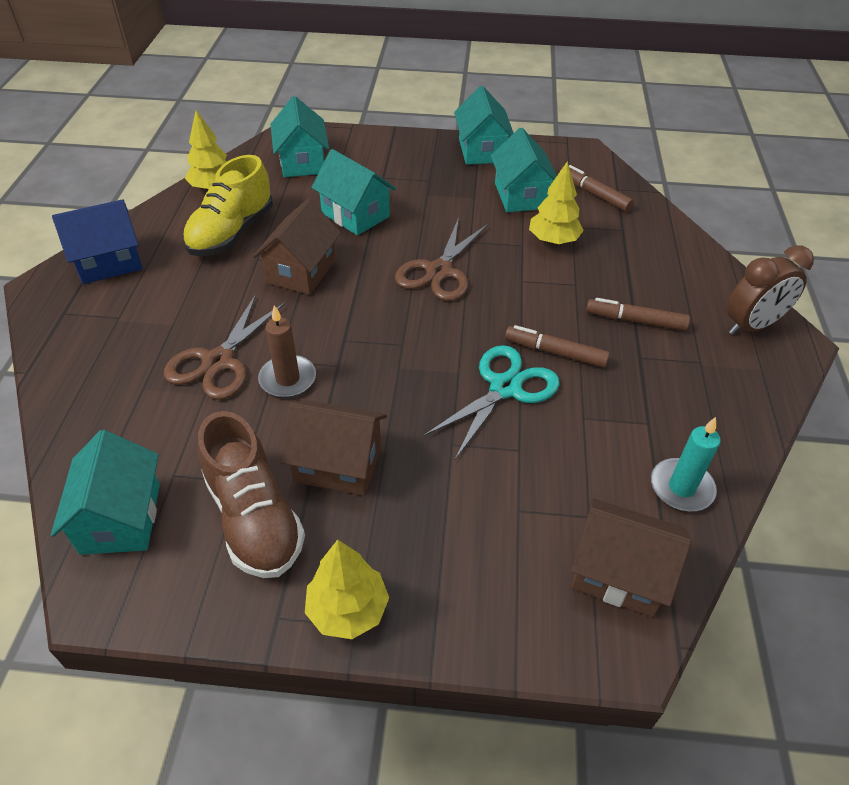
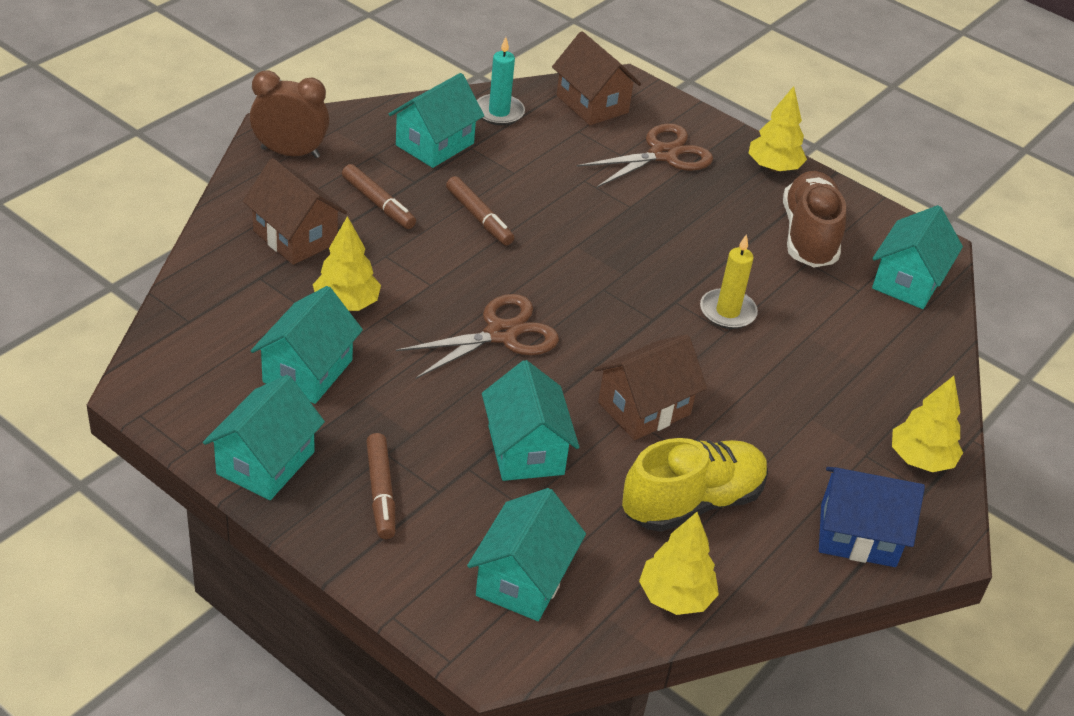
camera: 150 degrees left, 5 degrees down
(71, 334) = (920, 459): none -> yellow tree
(218, 361) = (782, 357): brown scissors -> brown scissors (663, 154)
(287, 379) = (727, 312): brown candle -> yellow candle
(338, 464) = (727, 236): brown house -> brown house (295, 237)
(505, 388) = (551, 217): turquoise scissors -> none
(594, 194) = (224, 328): brown marker -> brown marker (381, 492)
(677, 405) = (435, 144): none -> turquoise house

